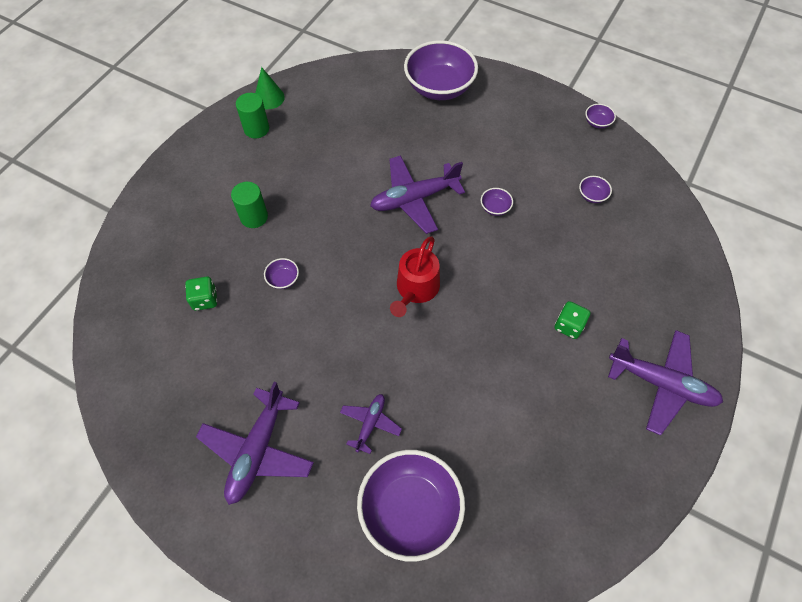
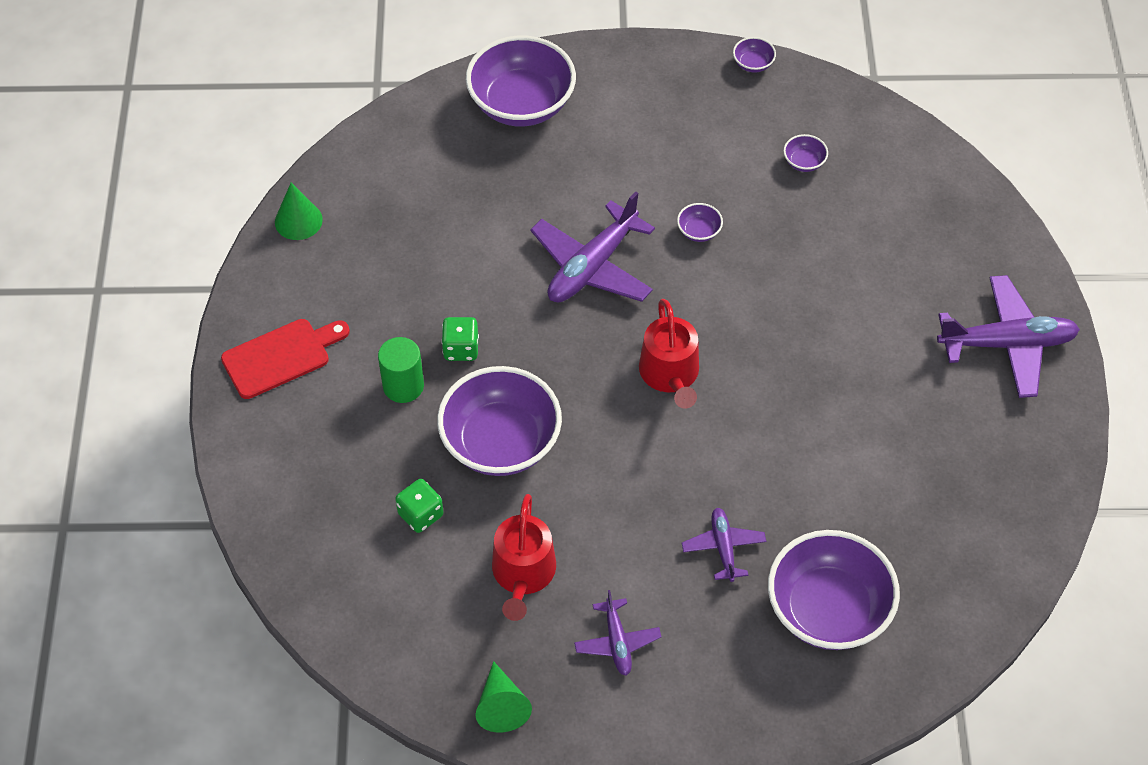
camera: 30 degrees left, 5 degrees down
(157, 452) = (501, 706): none -> green cone
(202, 167) = (281, 357): none -> red cutting board
(235, 370) = (523, 574): none -> red watering can
(256, 129) = (315, 271): green cylinder -> none
(257, 450) = (617, 642): purple plane -> purple plane, size x0.54
(283, 279) = (501, 442): purple bowl -> purple bowl, size x2.49
(568, 326) = (871, 330): green dice -> green dice (461, 349)

